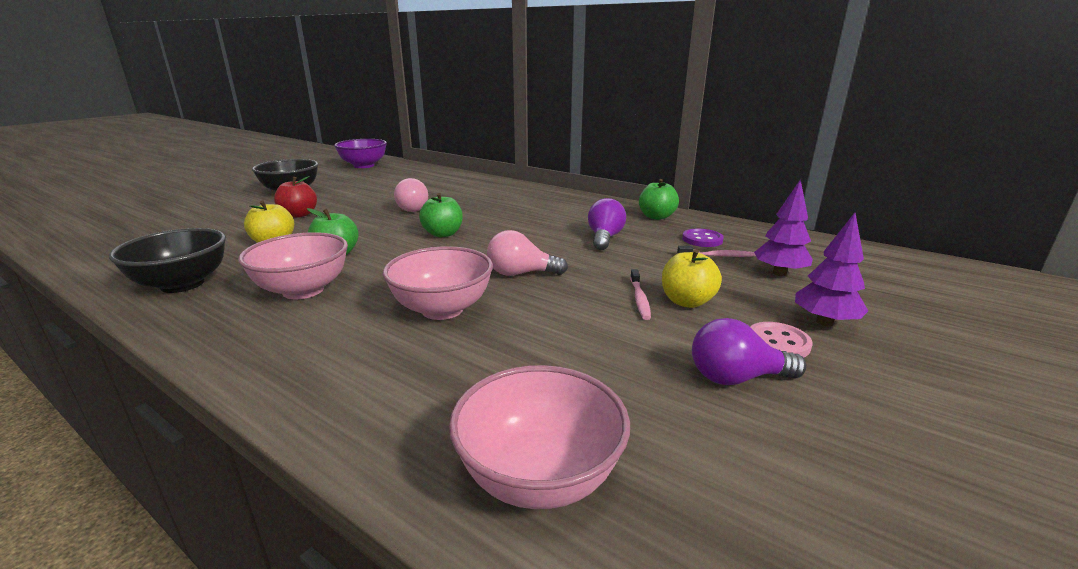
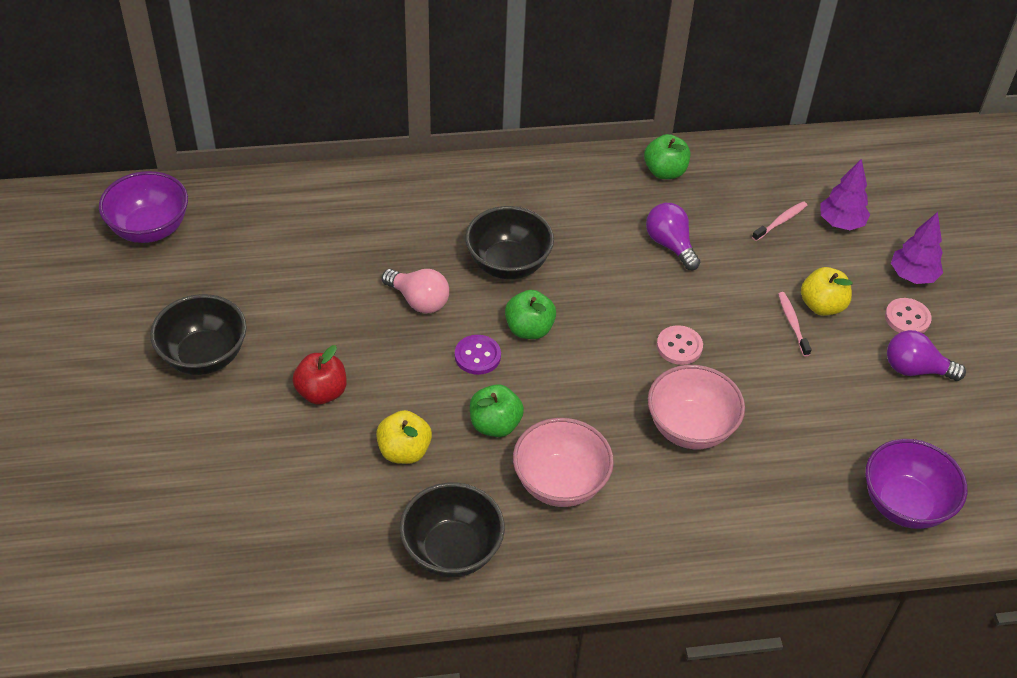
camera: 45 degrees left, 25 degrees up
(486, 214) = (508, 264): none -> black bowl
(521, 274) = (679, 346): pink light bulb -> pink button
(539, 476) = (904, 504): pink bowl -> purple bowl
(639, 299) = (792, 323): pink toothbrush -> pink toothbrush turned 150 degrees counterclockwise
(702, 239) = (744, 197): purple button -> purple button (477, 356)
(736, 378) = (915, 369): purple light bulb -> purple light bulb turned 60 degrees clockwise

